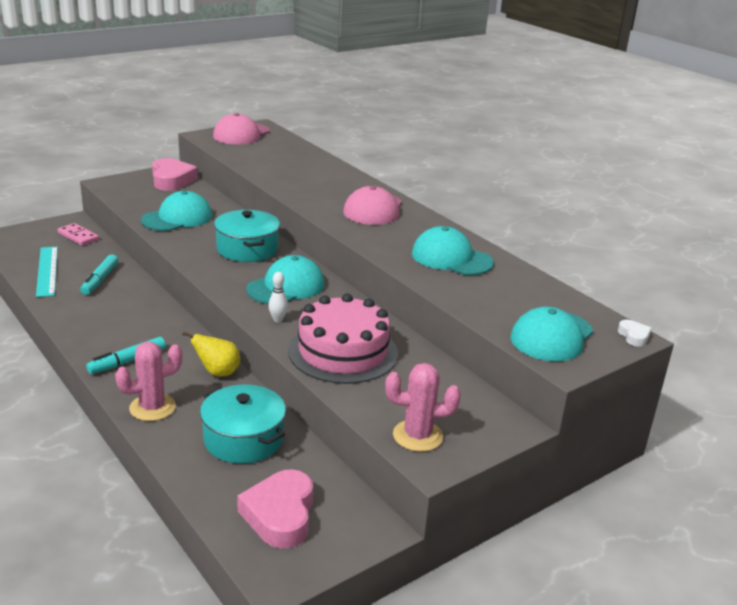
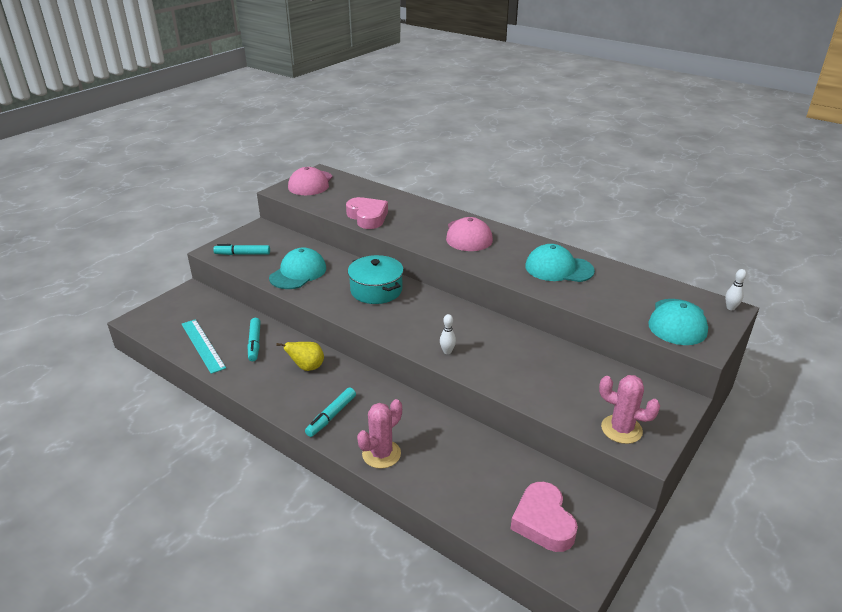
camera: 15 degrees left, 5 degrees up
(78, 236) = (206, 305): pink domino -> none
(134, 191) = (242, 254): none -> turquoise marker
(171, 180) = (266, 236): pink heart -> pink heart (367, 217)
(218, 372) = (410, 407): yellow pear -> yellow pear (307, 367)
(243, 439) = (471, 462): turquoise pot -> none
(286, 287) = (432, 319): turquoise cap -> none
(343, 352) = (516, 368): pink cake -> none
(417, 436) = (621, 429): pink cactus -> pink cactus turned 45 degrees clockwise
(634, 336) = (730, 308): white heart -> white bowling pin

